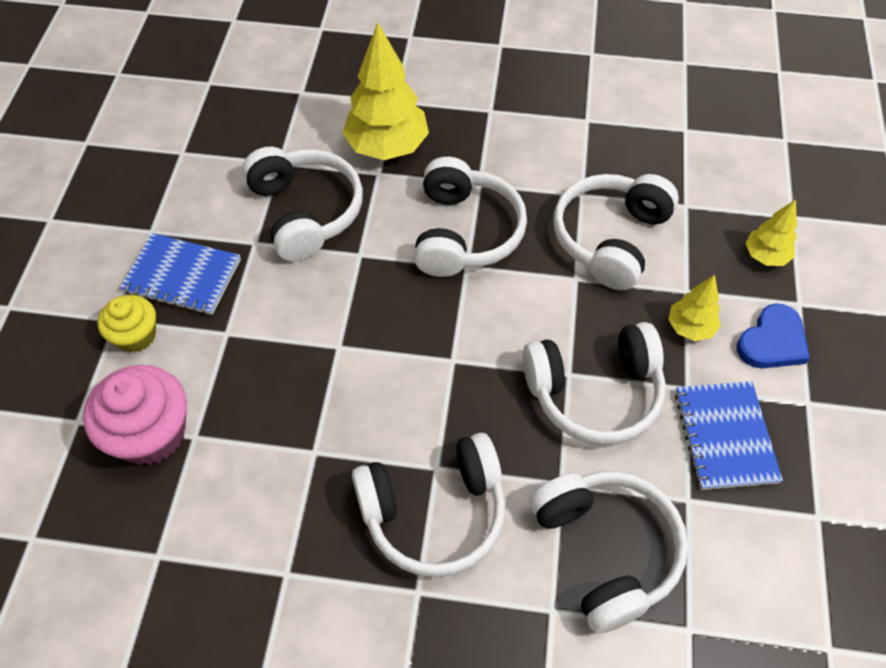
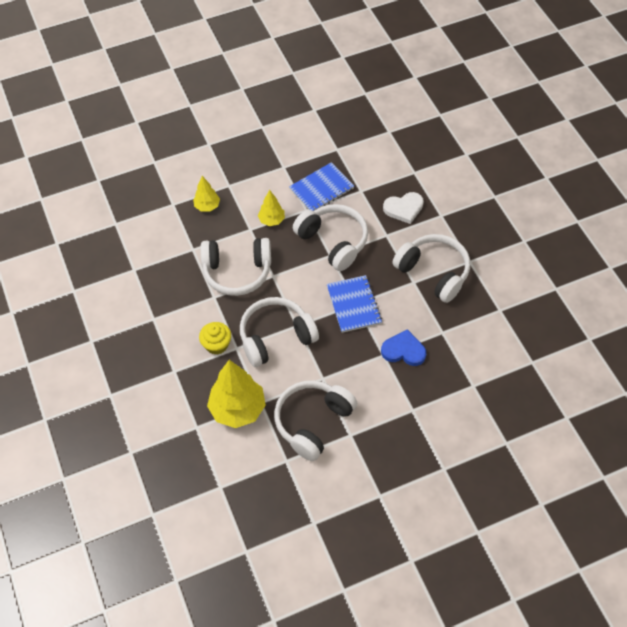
camera: 120 degrees left, 0 degrees up
(136, 335) = (445, 452): yellow cupcake -> yellow cupcake (216, 344)
(151, 433) = (486, 405): pink cupcake -> none
(182, 276) = (396, 456): blue notebook -> blue notebook (353, 305)
(605, 550) = (404, 208): white headphones -> white heart
(772, 341) = (258, 188): blue heart -> blue heart (403, 350)

